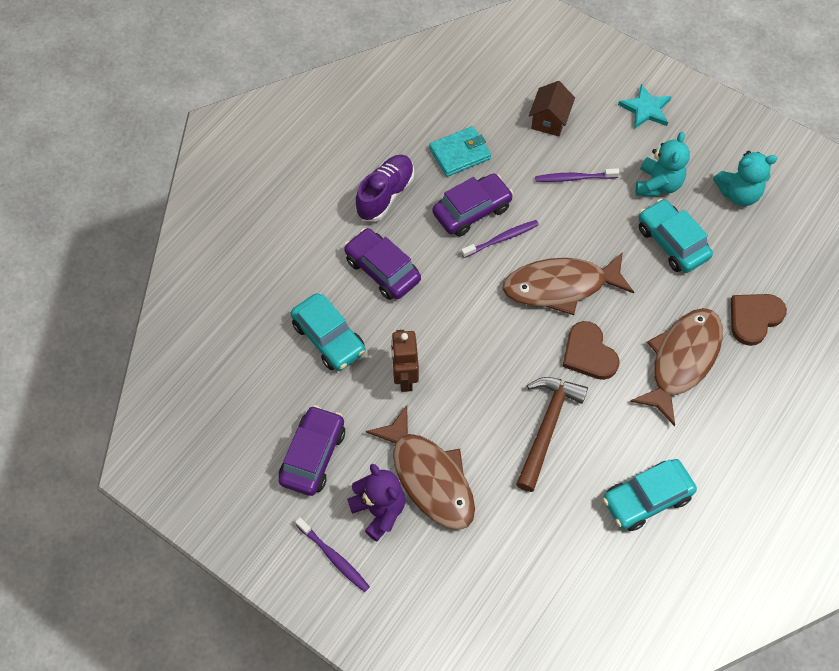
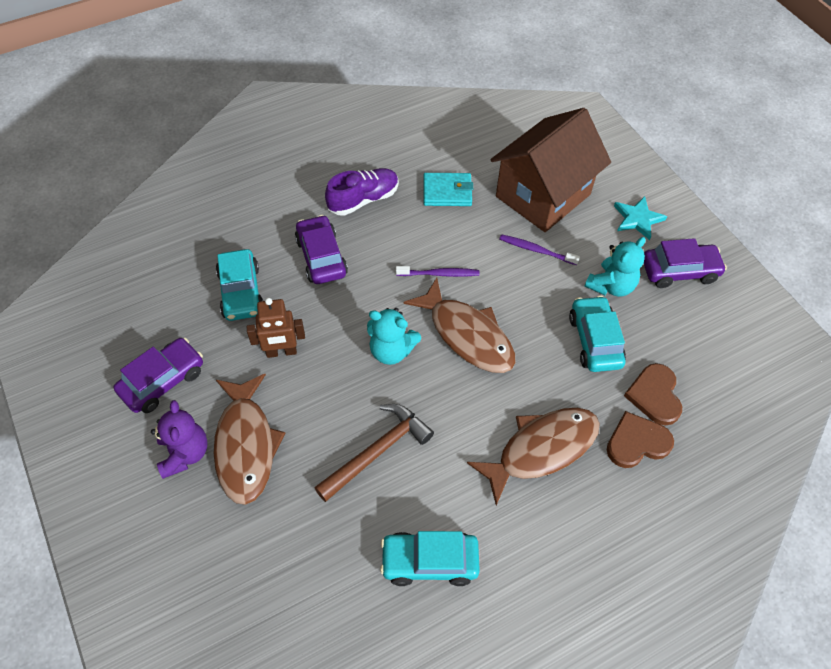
camera: 25 degrees right, 5 degrees down
(334, 558) = (120, 475): purple toothbrush -> none
(405, 378) = (281, 352): brown robot -> brown robot turned 120 degrees counterclockwise
(472, 211) = (428, 241): purple car -> purple car (679, 271)
(549, 120) = (543, 195): brown house -> brown house, size x2.29
(560, 286) = (467, 335): brown fish -> brown fish turned 150 degrees counterclockwise
(588, 353) = (457, 404): brown heart -> brown heart (654, 395)
(738, 194) = (685, 324): turquoise teddy bear -> turquoise teddy bear (391, 350)

